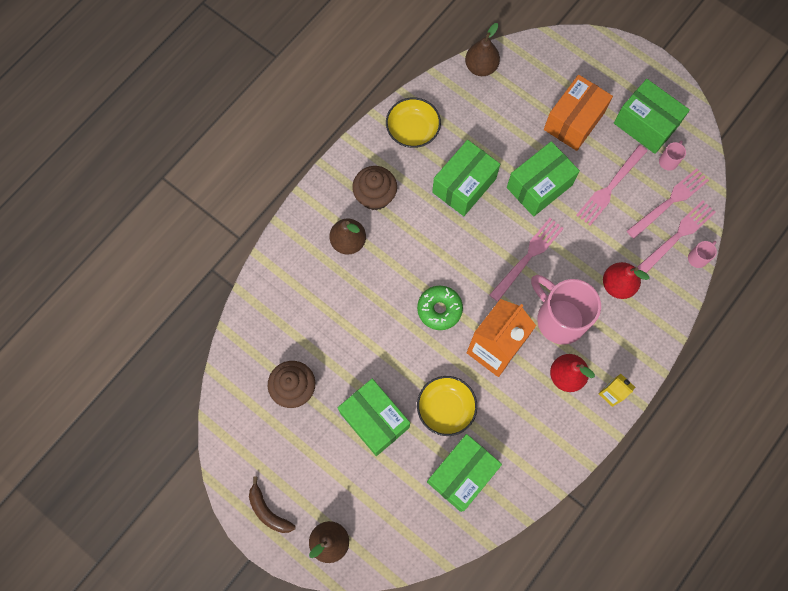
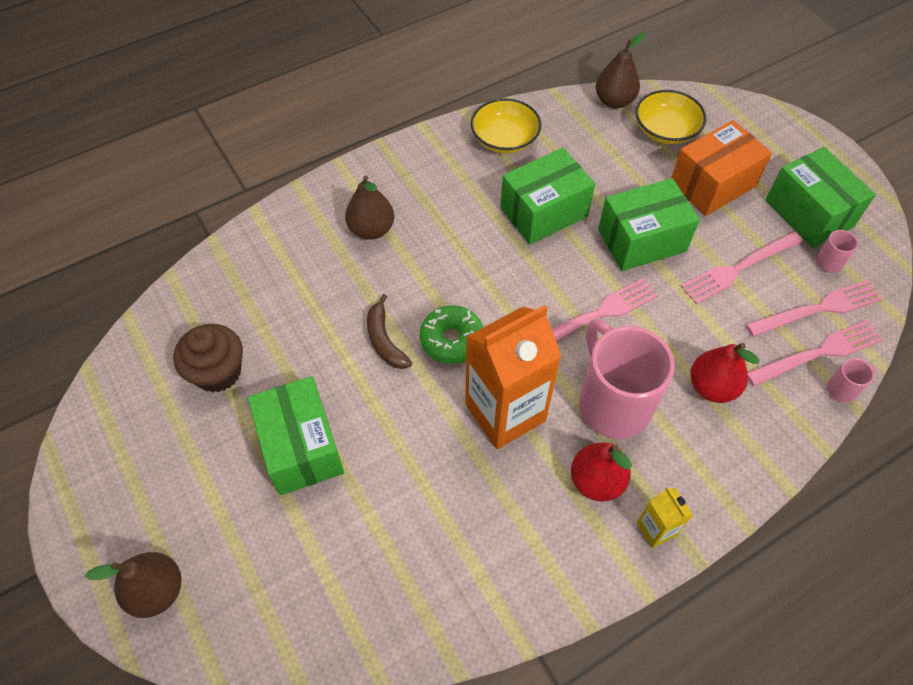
camera: 20 degrees right, 15 degrees down
(268, 511) = (98, 516): brown banana -> brown banana (384, 340)
(375, 196) = (427, 192): brown cupcake -> none
(446, 408) = (406, 465): yellow bowl -> yellow bowl (666, 130)
(462, 474) = (389, 565): green box -> none

